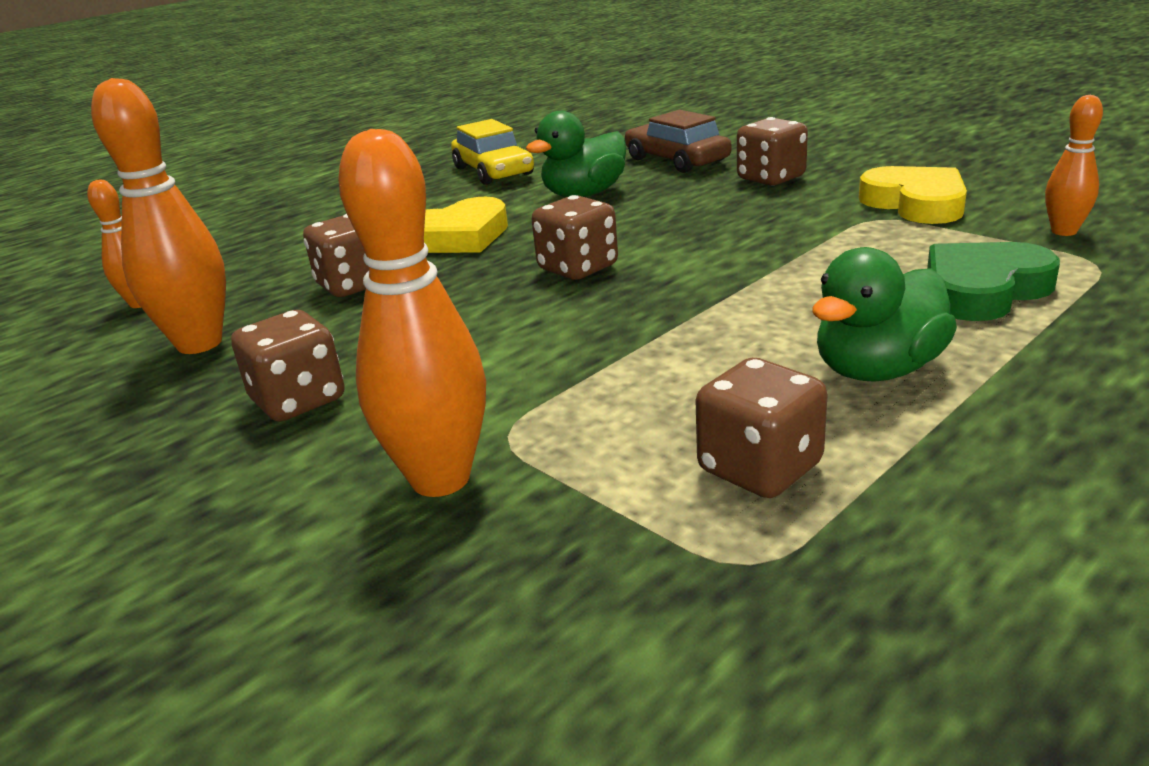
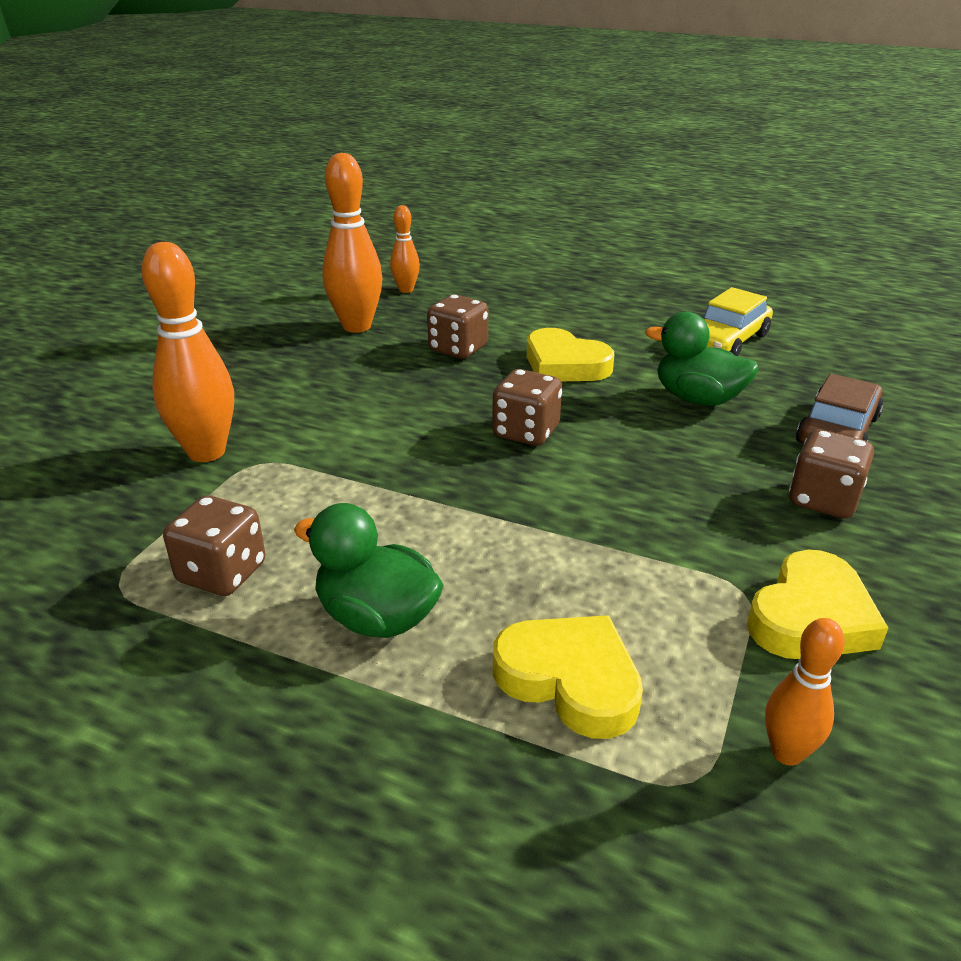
camera: 65 degrees right, 5 degrees up
(298, 400) = (291, 380): brown dice -> none
(982, 290) = (570, 680): green heart -> yellow heart

